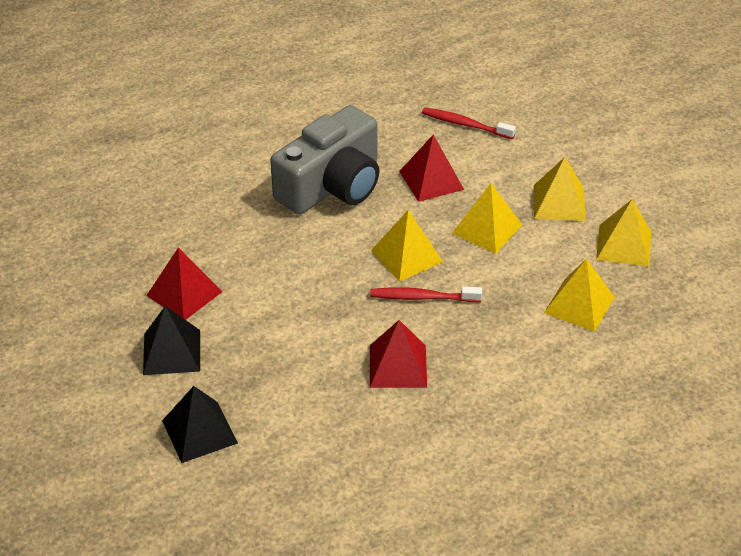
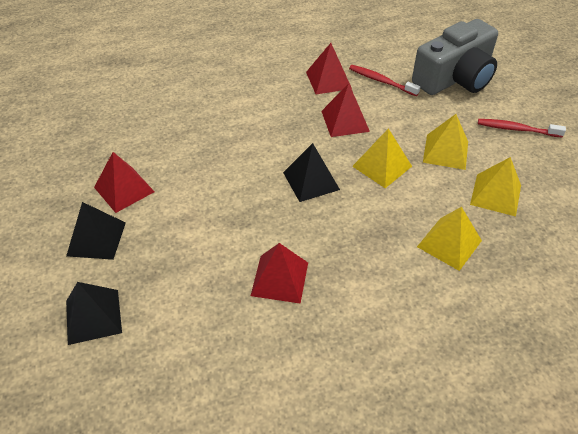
camera: 10 degrees right, 5 degrees up
(332, 185) = (266, 116): grey camera -> grey camera (455, 78)
(399, 131) = (328, 80): none -> red pyramid
(407, 256) = (311, 181): yellow pyramid -> black pyramid
(422, 297) = (315, 219): red toothbrush -> red toothbrush (517, 129)

